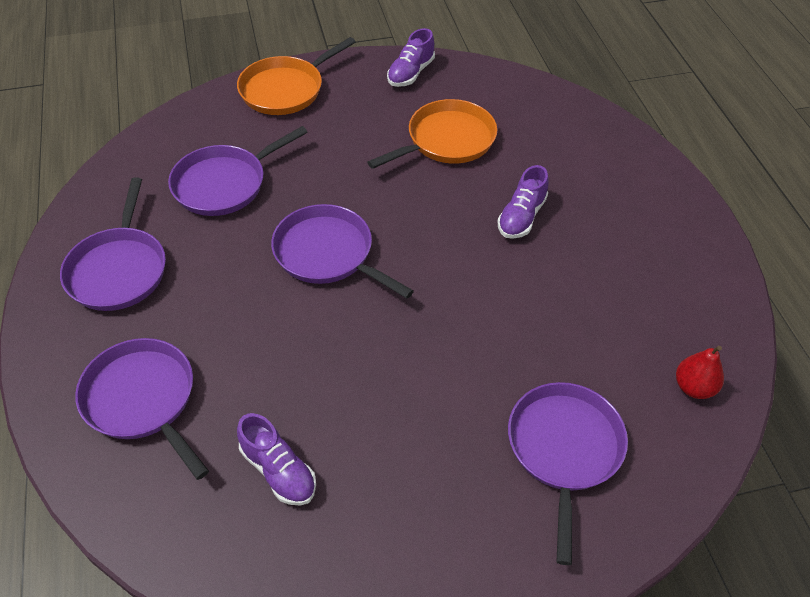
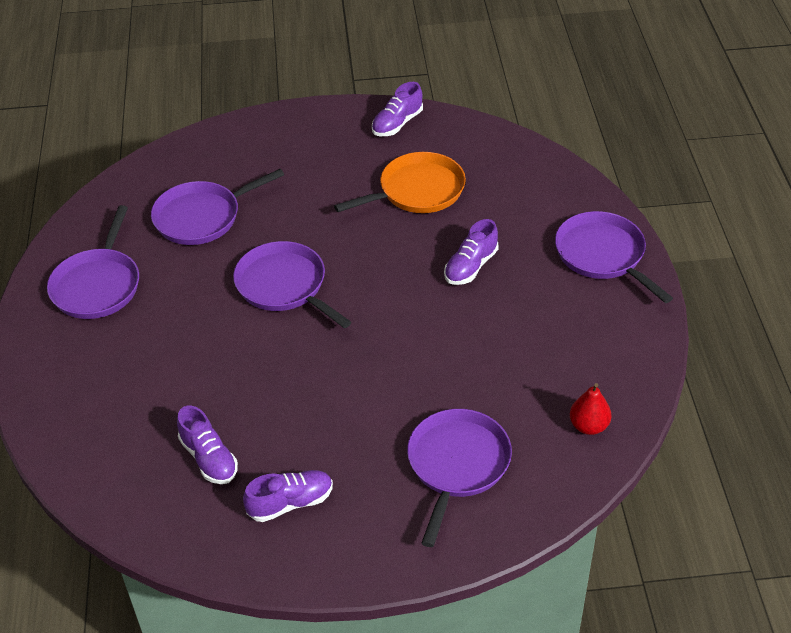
camera: 10 degrees right, 5 degrees down
(143, 399) = (104, 393): purple pan -> purple pan (602, 255)
(285, 89) = (273, 132): orange pan -> none
(385, 519) = (290, 503): none -> purple shoe

